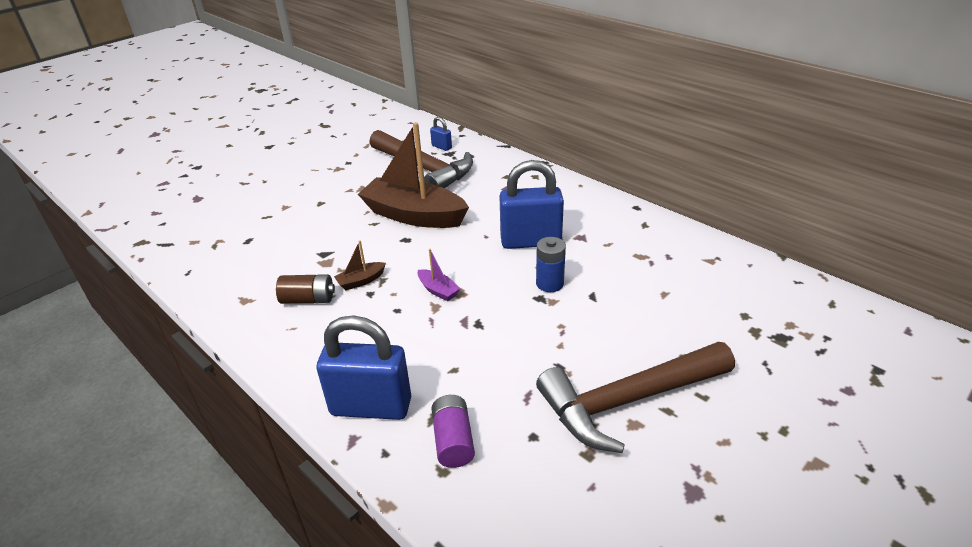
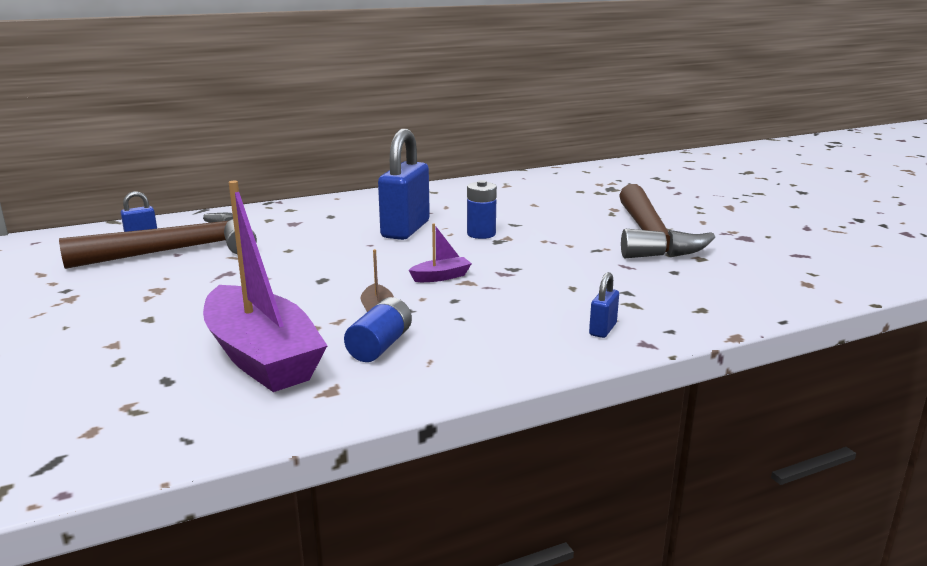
camera: 70 degrees left, 15 degrees down
(281, 260) = (262, 357): none -> purple boat
(308, 299) = (380, 346): brown battery -> blue battery
(371, 406) = (602, 329): blue padlock -> blue padlock, size x0.45
(414, 215) = (277, 269): brown boat -> none
(453, 441) = (667, 300): purple battery -> none

